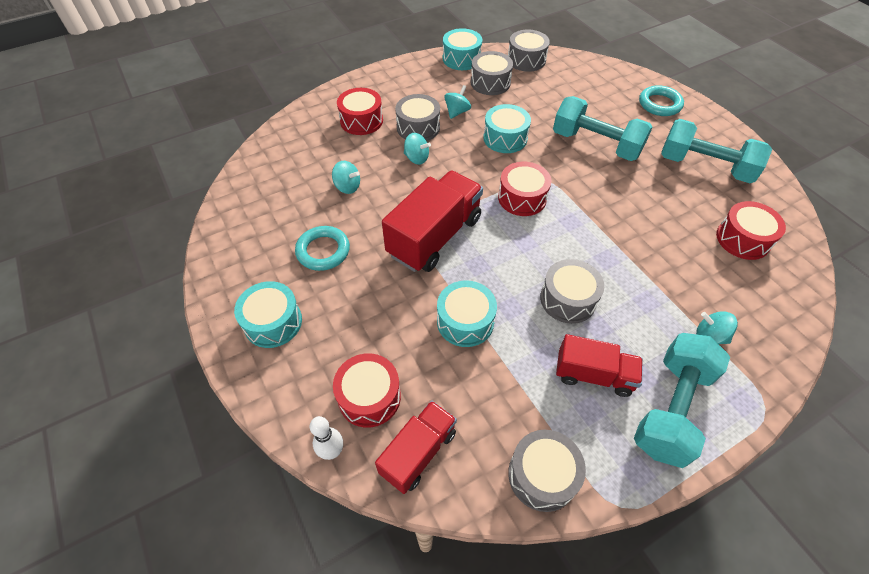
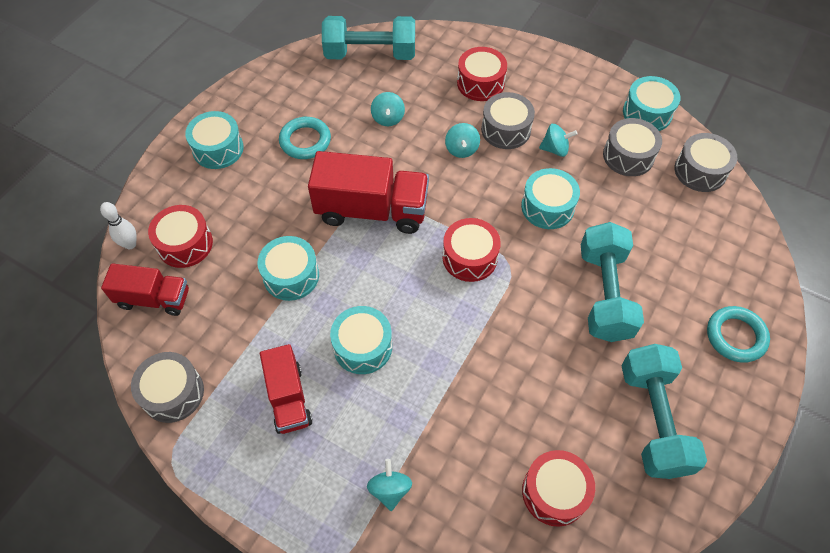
camera: 60 degrees right, 5 degrees up
(568, 299) = (362, 346): grey drum -> turquoise drum
(671, 408) = (286, 476): turquoise dumbbell -> turquoise dumbbell (370, 54)

